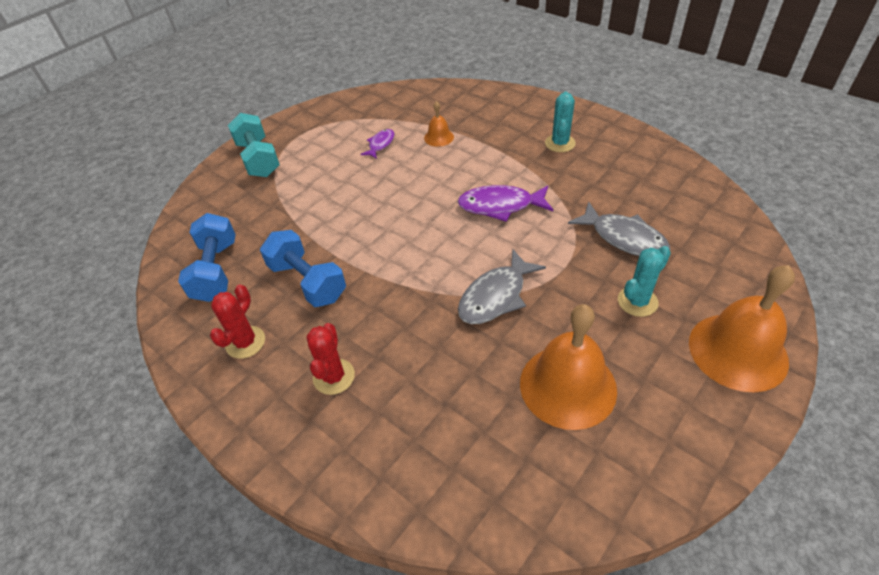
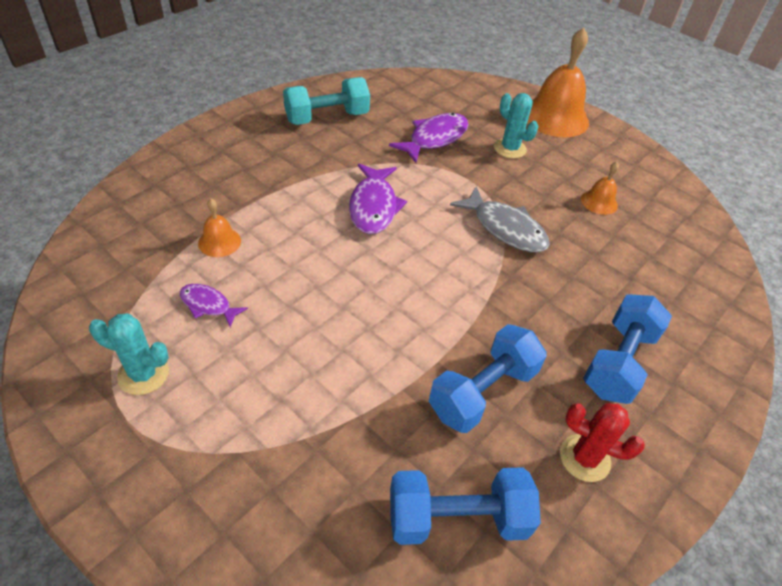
camera: 95 degrees left, 0 degrees up
(258, 159) = (175, 484): turquoise dumbbell -> turquoise dumbbell (327, 118)
(334, 377) = (618, 362): red cactus -> blue dumbbell
(560, 143) = (278, 147): turquoise cactus -> turquoise cactus (143, 374)
(568, 386) = (599, 202): orange bell -> orange bell, size x0.47
(624, 238) = (434, 138): grey fish -> purple fish

